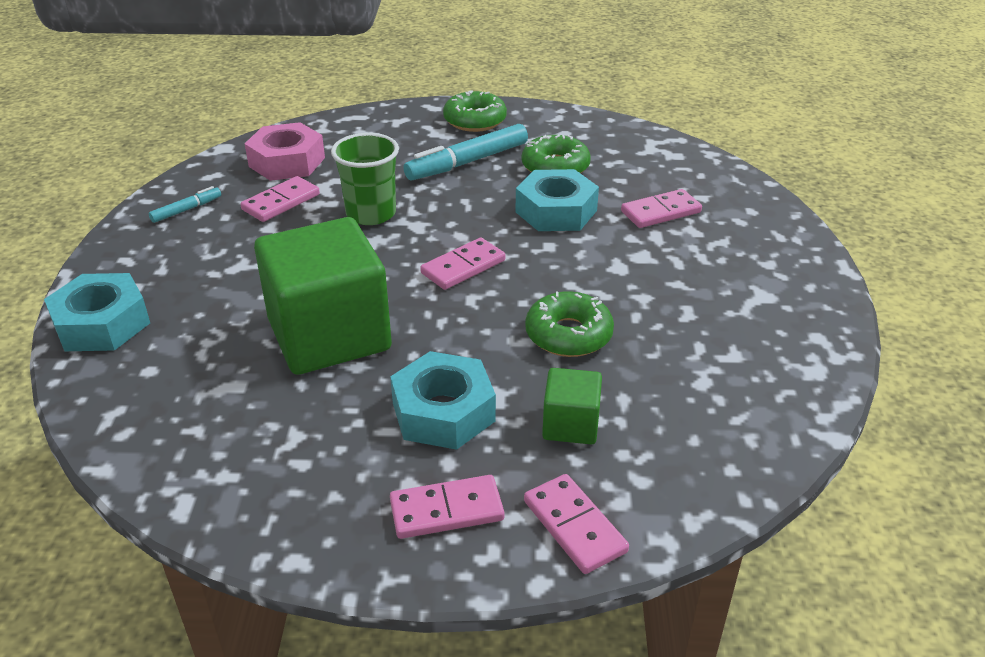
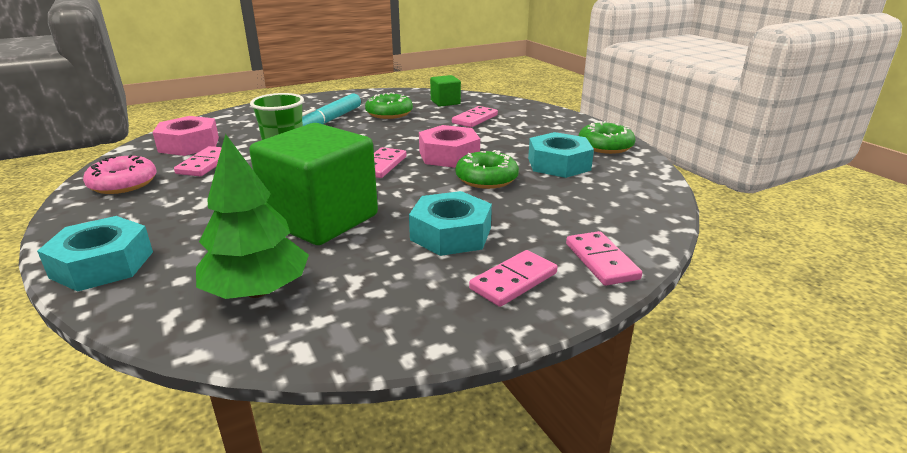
camera: 30 degrees left, 10 degrees down
(186, 210) = (123, 184): turquoise marker -> pink donut
(199, 414) = (257, 291): none -> green tree
(475, 120) = (312, 104): green donut -> green donut (605, 146)
(556, 211) = (412, 130): turquoise nut -> turquoise nut (559, 164)
(560, 275) = (449, 155): none -> pink nut
(570, 425) = (539, 216): green cube -> green cube (445, 102)
(574, 526) = (601, 261): pink domino -> pink domino turned 45 degrees clockwise

